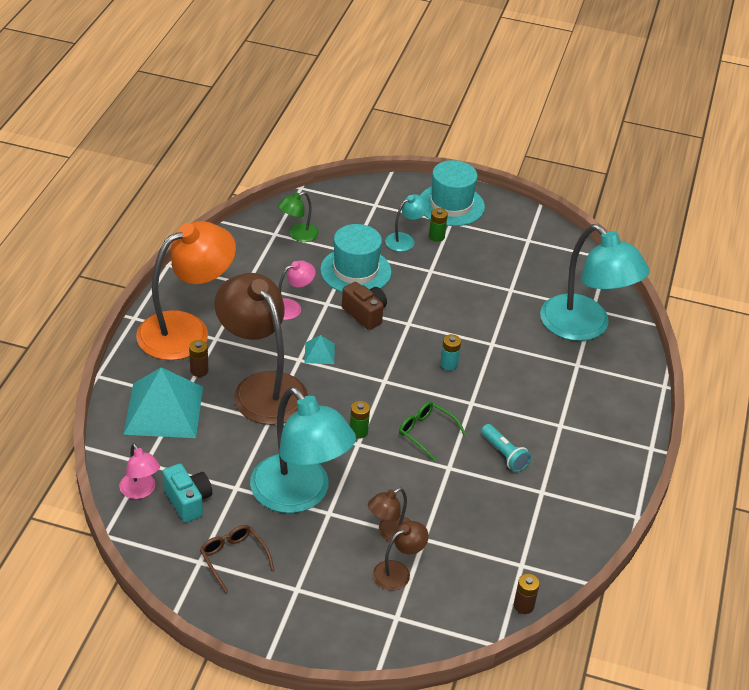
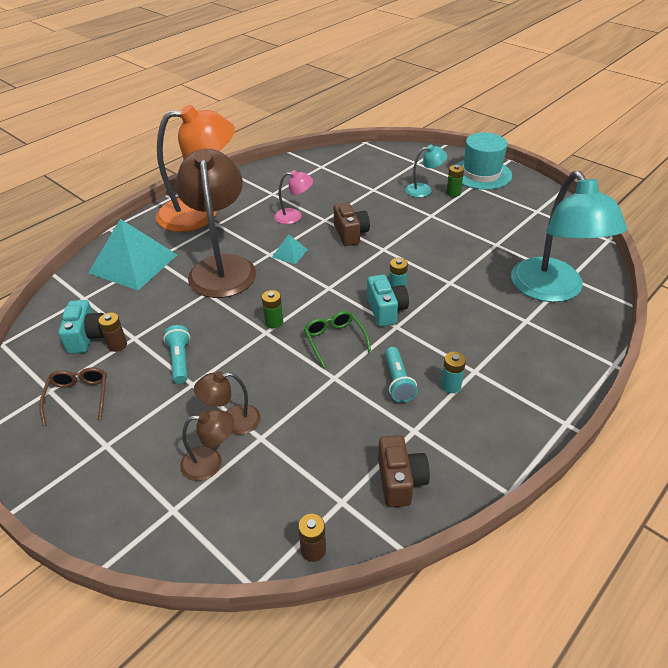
camera: 30 degrees right, 0 degrees up
(140, 491) = (59, 318): pink lamp -> none
(199, 370) = (185, 243): brown battery -> brown battery (117, 345)
(298, 235) = (338, 170): green lamp -> none
(299, 495) = (180, 360): turquoise lamp -> turquoise flashlight
(355, 271) = (366, 202): turquoise hat -> none
(452, 389) = (386, 310): none -> turquoise camera
(548, 444) = (451, 386): none -> turquoise battery
(555, 534) = (400, 481): none -> brown camera

